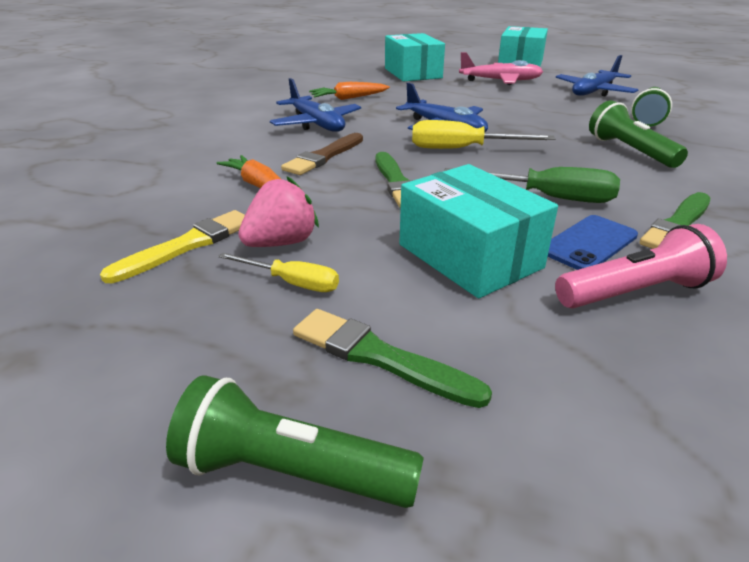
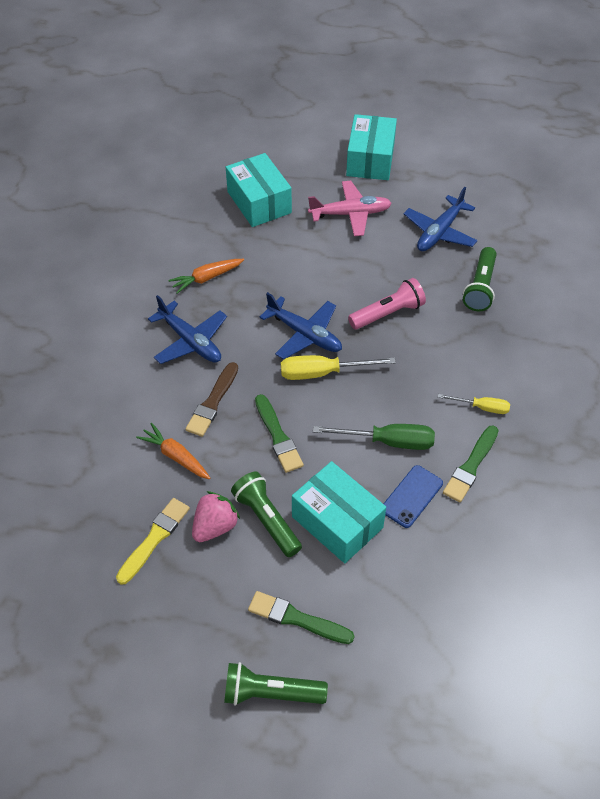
camera: 10 degrees left, 20 degrees up
(292, 283) = (234, 566): yellow screwdriver -> yellow screwdriver (481, 407)
(630, 151) = (455, 357): green flashlight -> green flashlight (267, 519)
(635, 292) = (433, 543): pink flashlight -> pink flashlight (388, 313)

